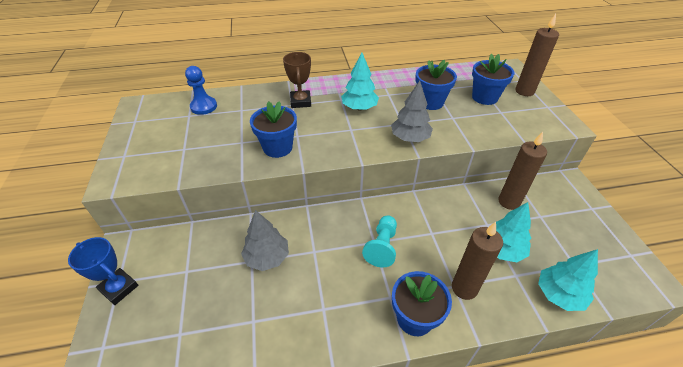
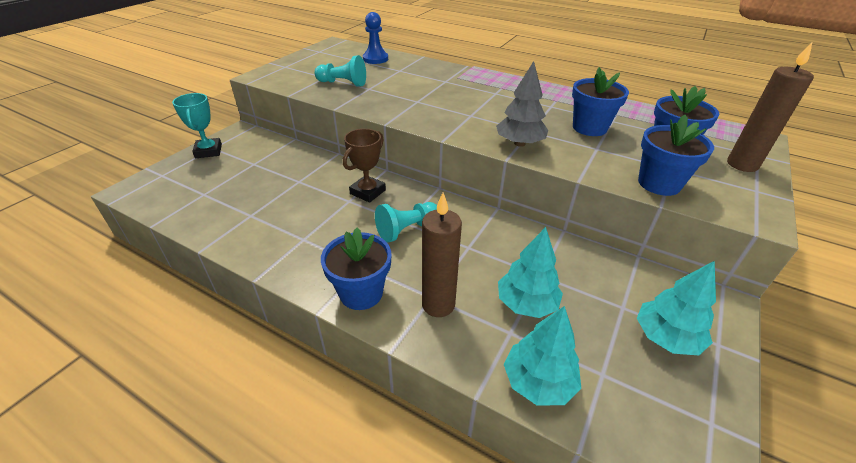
camera: 40 degrees right, 5 degrees down
(119, 288) = (208, 151): blue trophy -> turquoise trophy
(211, 148) = (343, 83): none -> turquoise pawn
(267, 257) = (311, 185): grey tree -> none
(277, 148) = (389, 102): blue flower pot -> blue flower pot (659, 183)
(300, 102) = (455, 82): brown trophy -> brown trophy (367, 192)
(359, 108) = (503, 104): turquoise tree -> turquoise tree (666, 338)
(509, 202) = (598, 272): brown candle -> none

